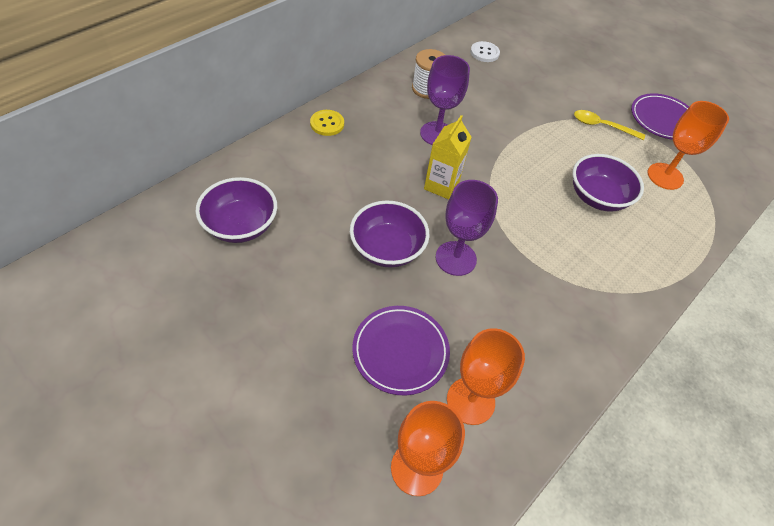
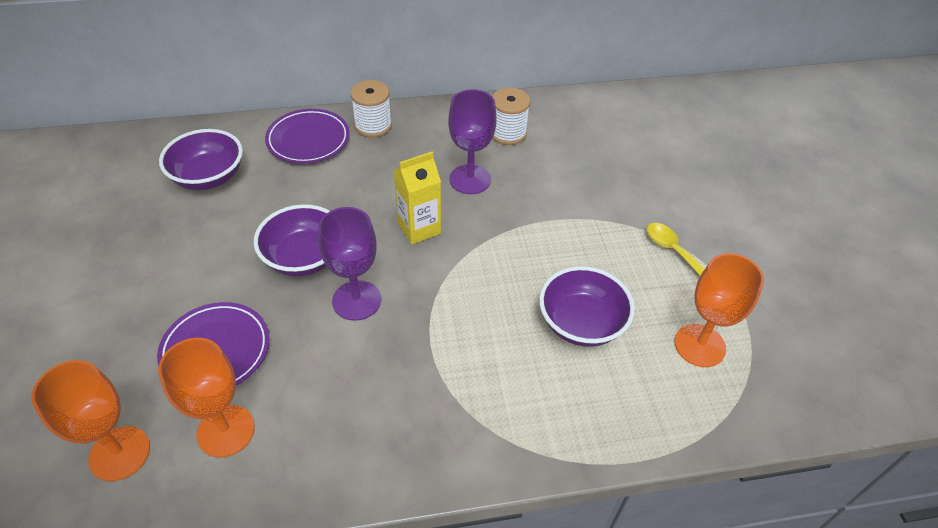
camera: 40 degrees right, 5 degrees down
(327, 124) = (373, 126): yellow button -> white spool
(484, 53) = (615, 122): white button -> none
(662, 120) = (773, 284): purple plate -> purple plate (308, 140)

